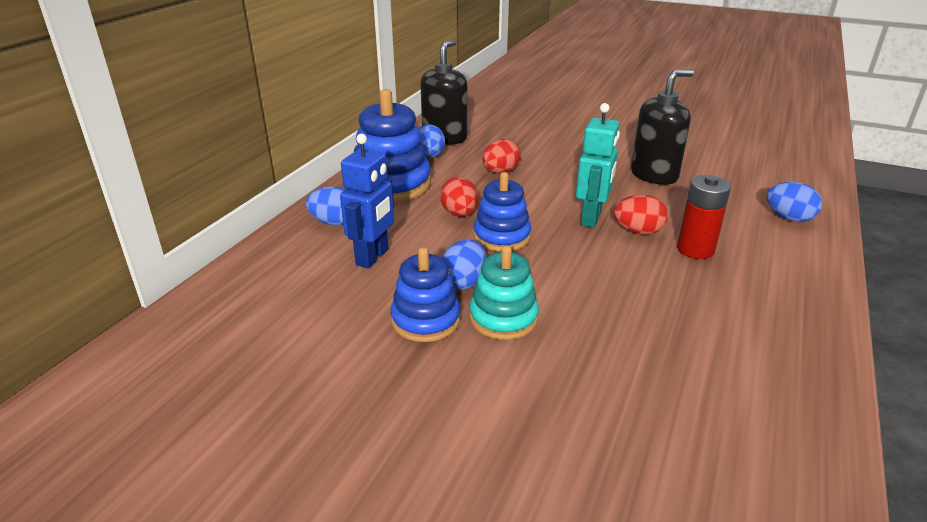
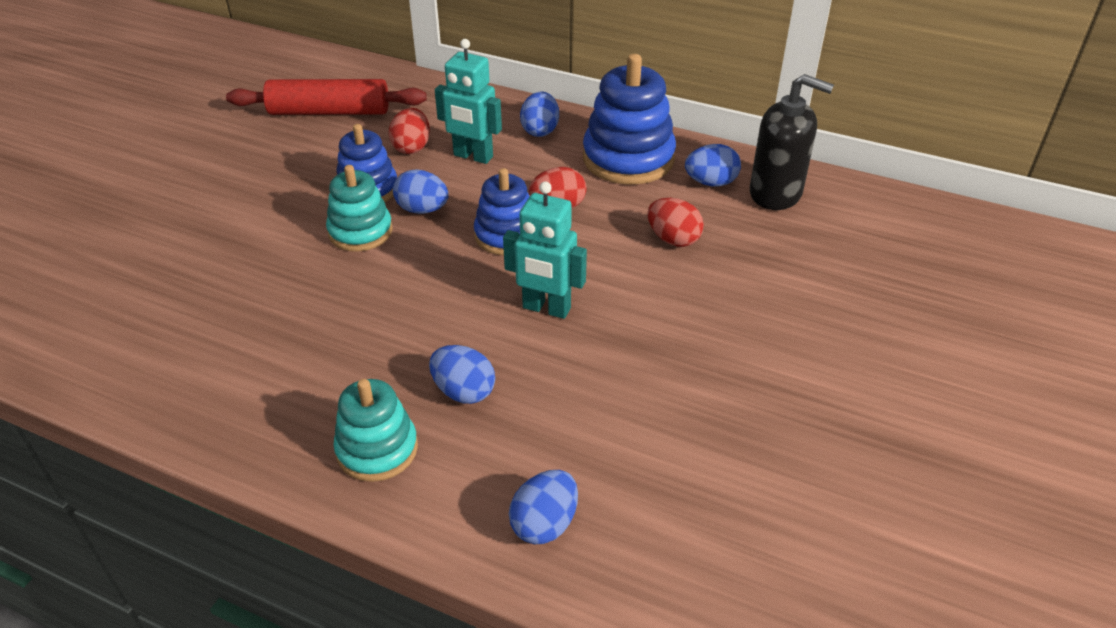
camera: 90 degrees right, 10 degrees up
(237, 371) = (329, 111): none -> red rolling pin
(373, 257) = (473, 156): blue robot -> turquoise robot
(638, 231) = (512, 346): red egg -> red egg (412, 147)
(654, 175) = (684, 392): black soap dispenser -> none
(695, 249) = (463, 391): red battery -> blue egg
(775, 283) = (377, 449): none -> turquoise stacking toy

